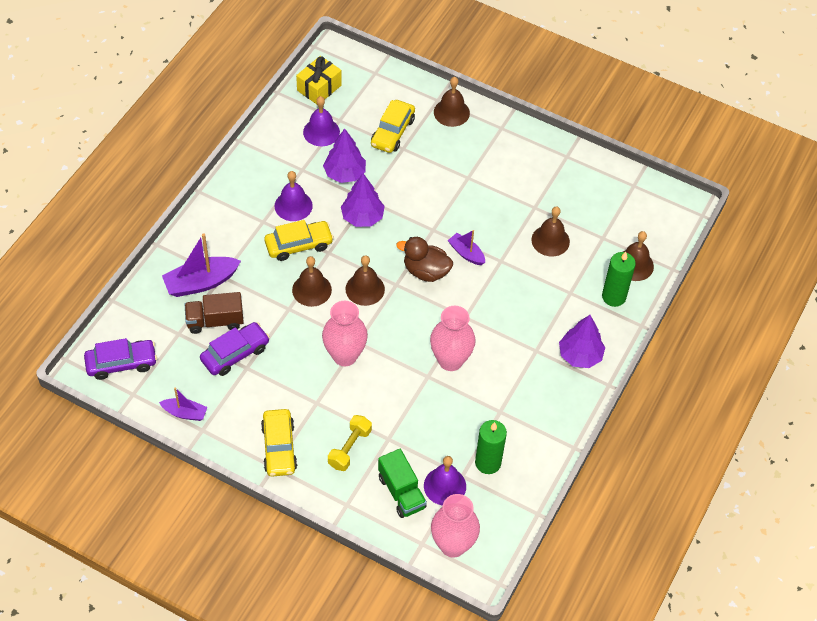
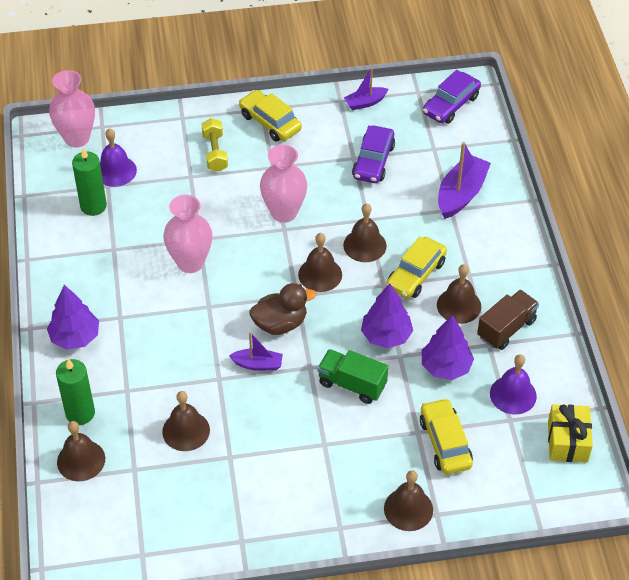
camera: 145 degrees right, 5 degrees down
(215, 321) = (416, 174): brown truck -> brown truck (506, 328)
(293, 205) = (459, 305): purple bell -> brown bell
(401, 492) = (147, 148): green truck -> green truck (352, 384)

